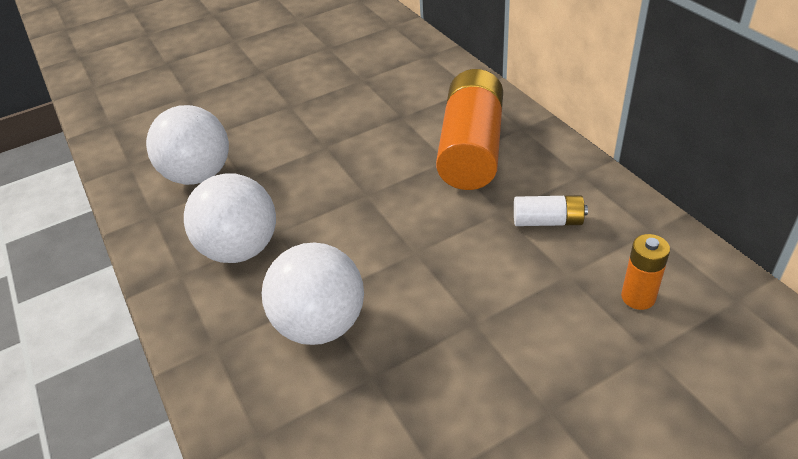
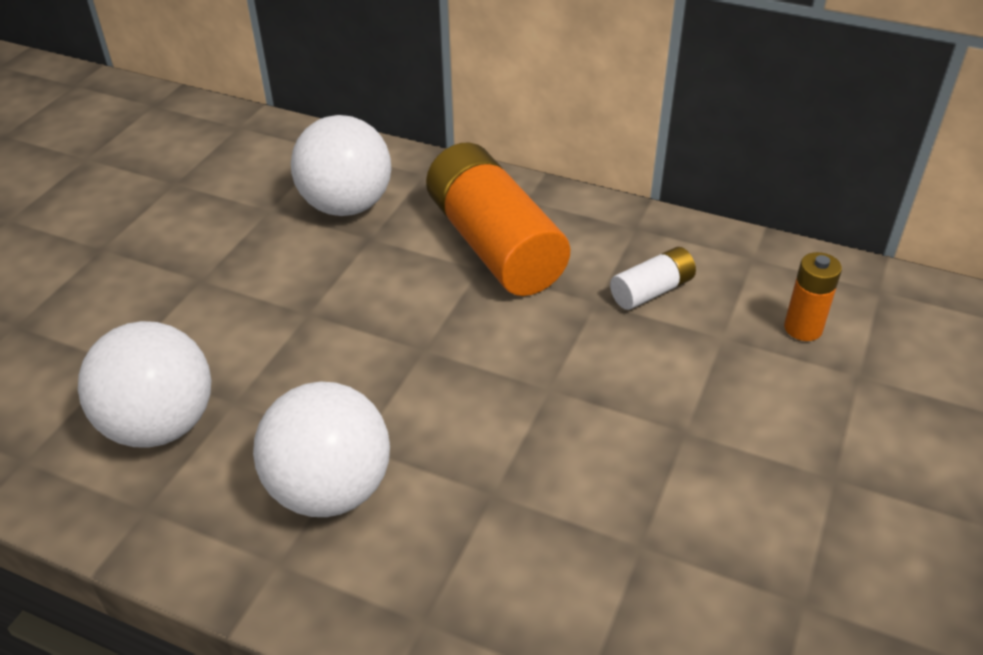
camera: 40 degrees left, 0 degrees up
(321, 324) = (527, 522): white ball -> white ball (346, 206)

